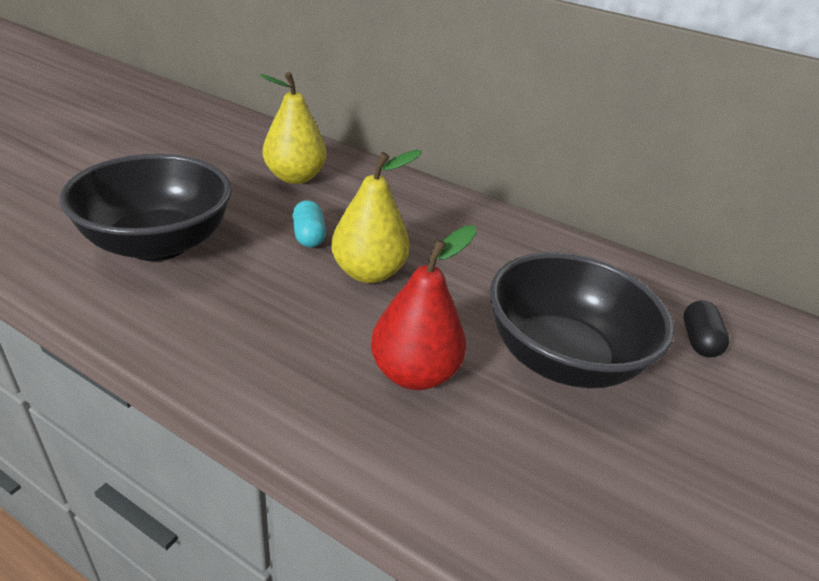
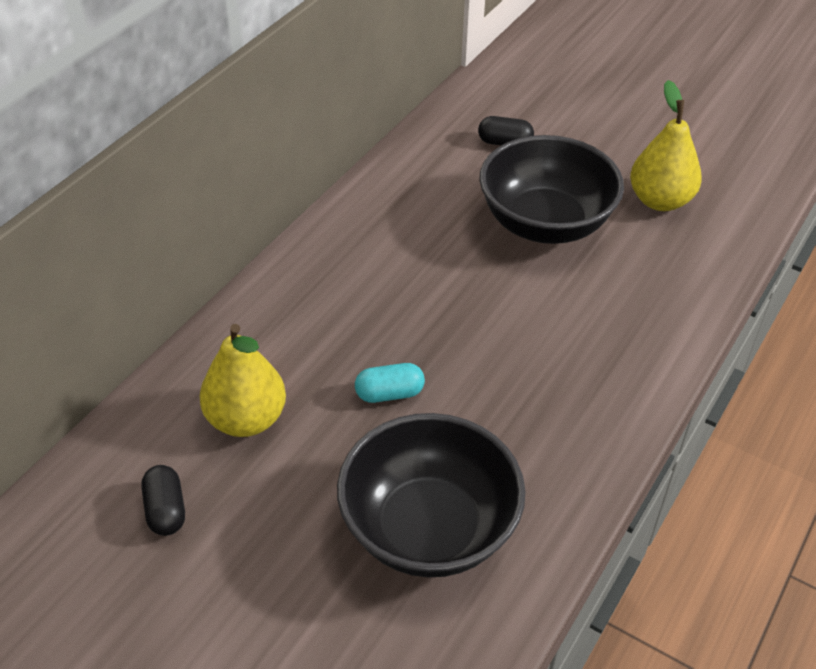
camera: 85 degrees left, 10 degrees up
(224, 150) = (166, 510): none -> black capsule
(368, 272) = (450, 341): yellow pear -> yellow pear (660, 200)
(414, 373) = (586, 311): red pear -> none

